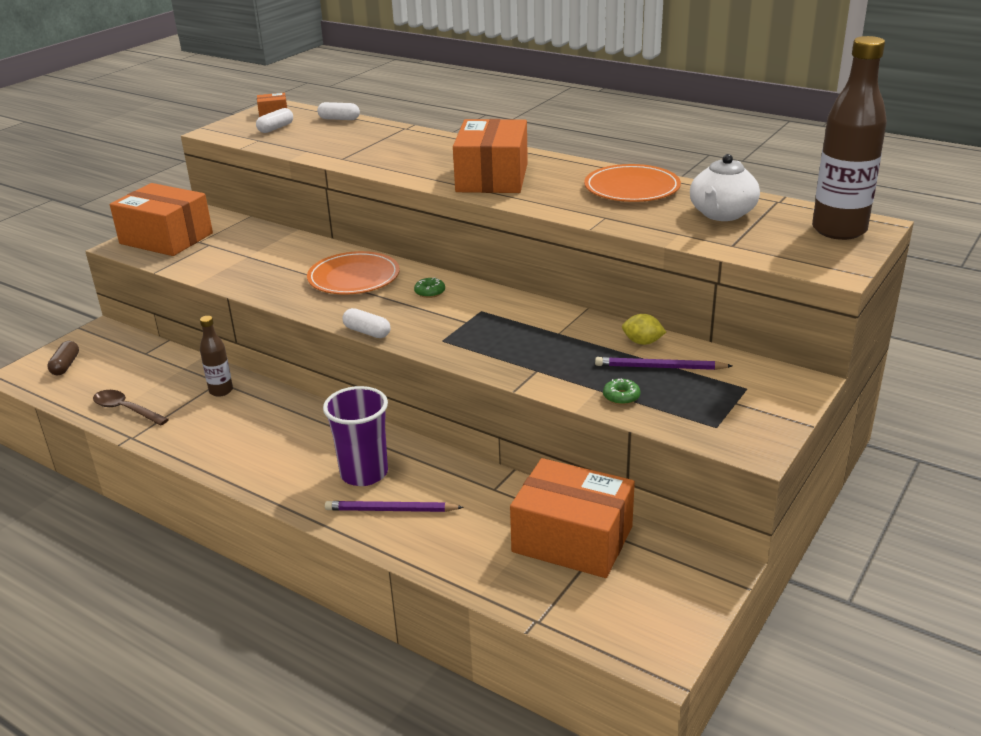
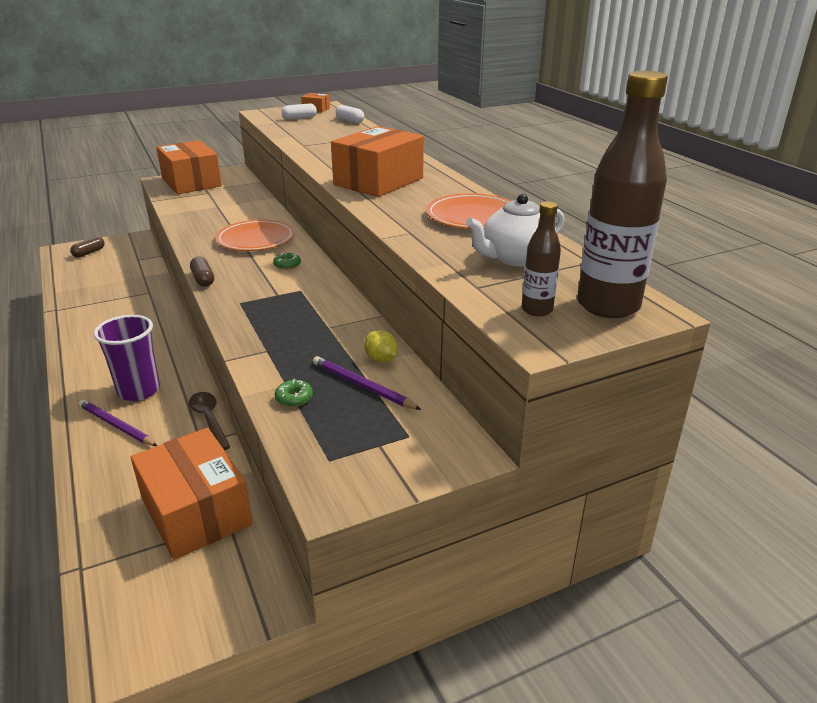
camera: 30 degrees right, 0 degrees up
(126, 409) = (78, 291): brown spoon -> brown spoon (209, 419)
(221, 391) = (141, 298): brown bottle -> brown bottle (537, 310)
(367, 332) = (203, 279): white capsule -> brown capsule

